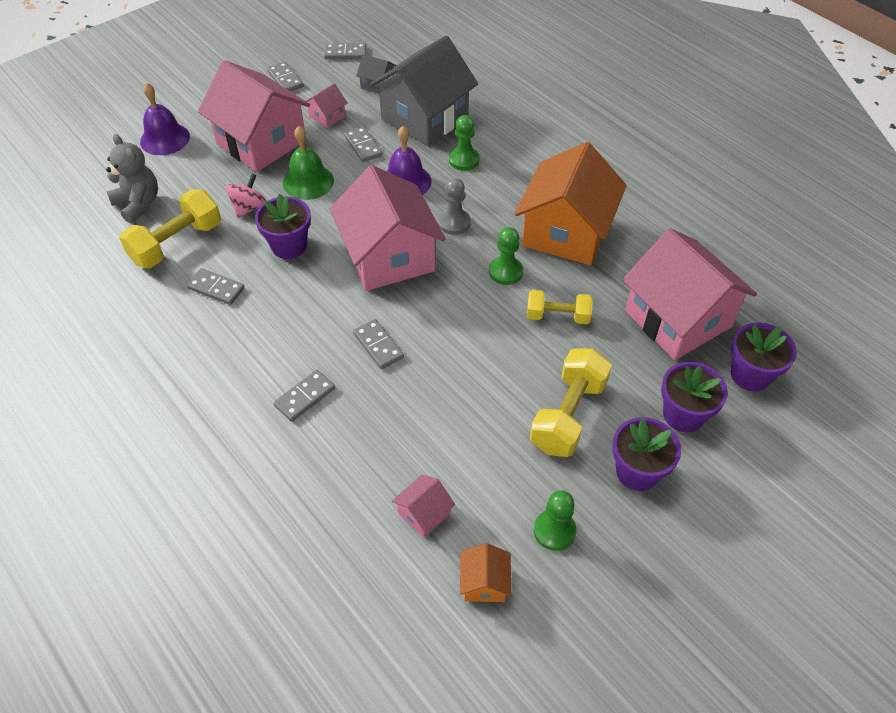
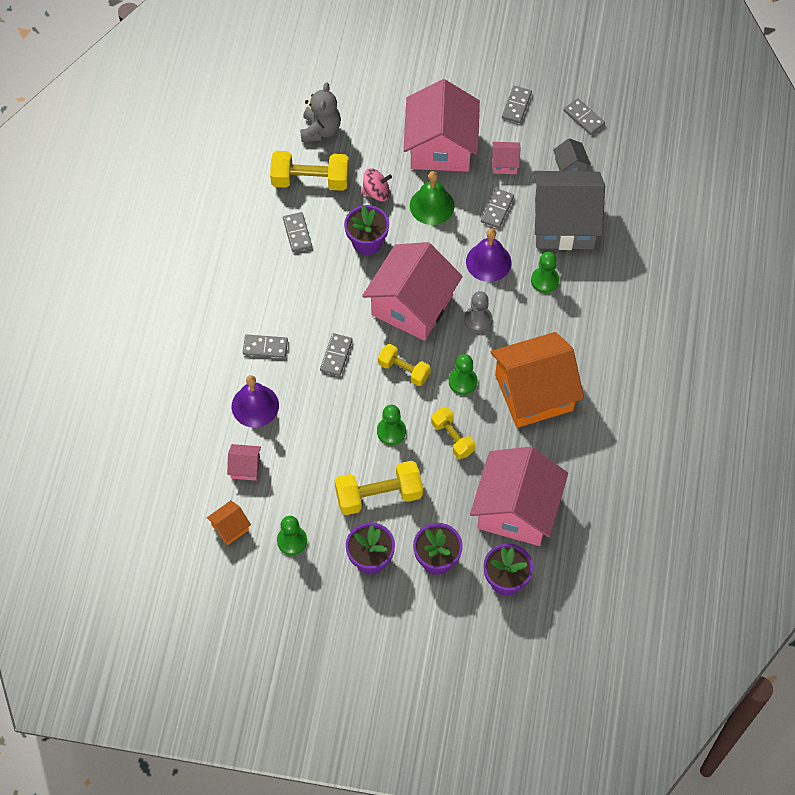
camera: 50 degrees right, 10 degrees up
(165, 139) = (388, 90): purple bell -> purple bell (255, 405)
(449, 305) = (404, 370): none -> yellow dumbbell
(505, 357) = (391, 431): none -> green pawn

